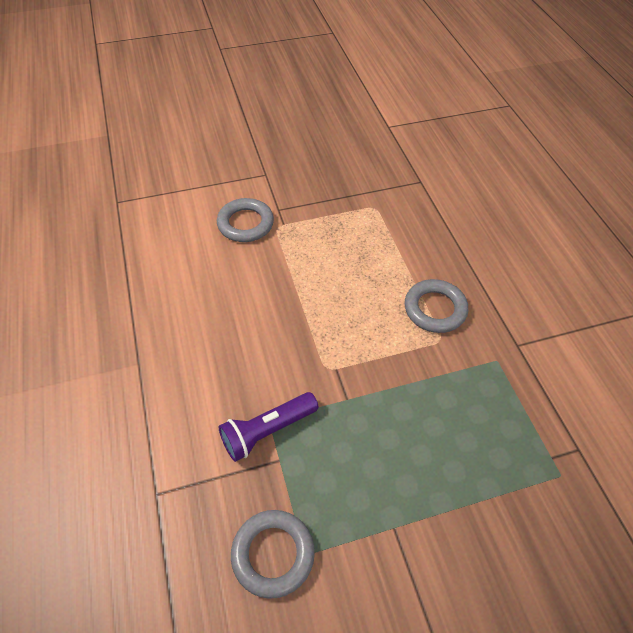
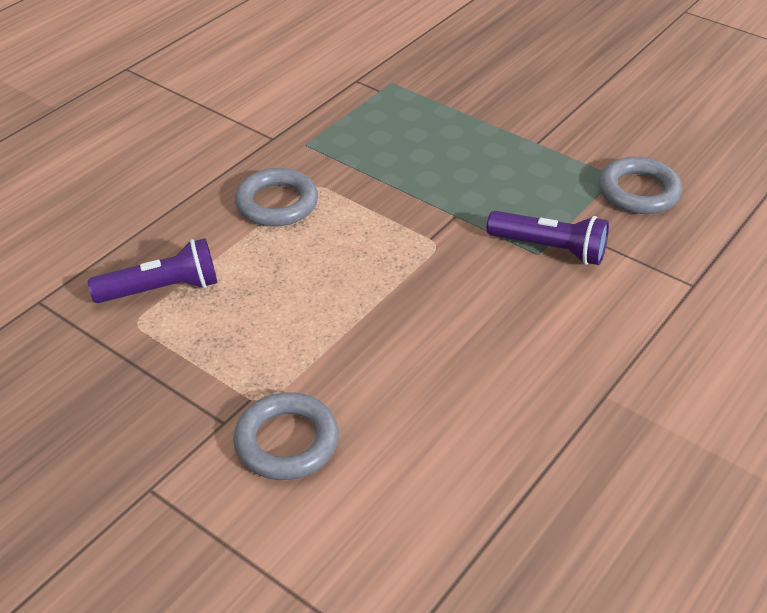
camera: 125 degrees left, 10 degrees down
(392, 226) = (161, 289): none -> purple flashlight

